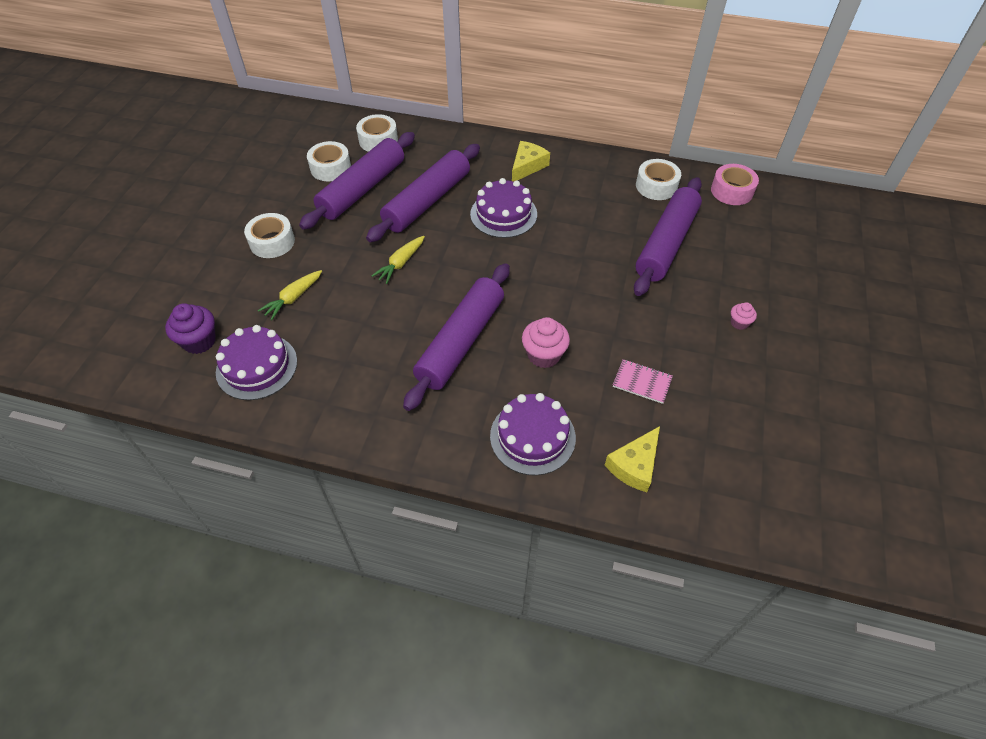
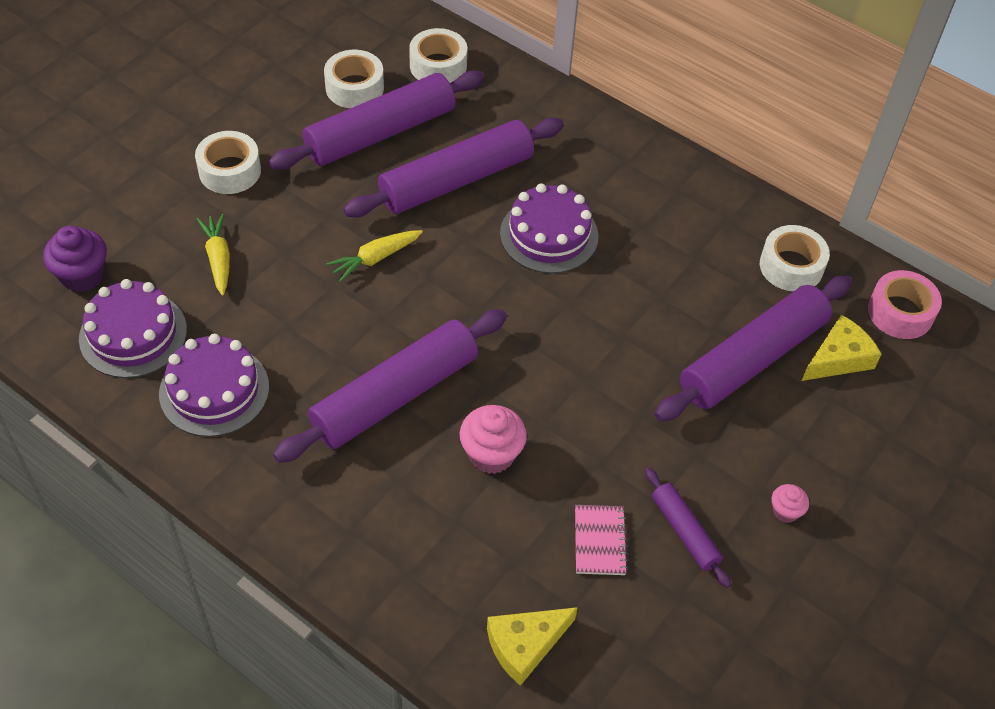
camera: 20 degrees right, 0 degrees up
(293, 298) = (218, 259): yellow carrot -> yellow carrot turned 105 degrees clockwise
(527, 166) = (622, 173): yellow cheese -> yellow cheese (838, 358)
(532, 436) = (417, 556): purple cake -> purple cake (214, 390)
(642, 382) = (600, 541): pink notebook -> pink notebook turned 45 degrees clockwise
(689, 357) = (685, 532): none -> purple rolling pin

